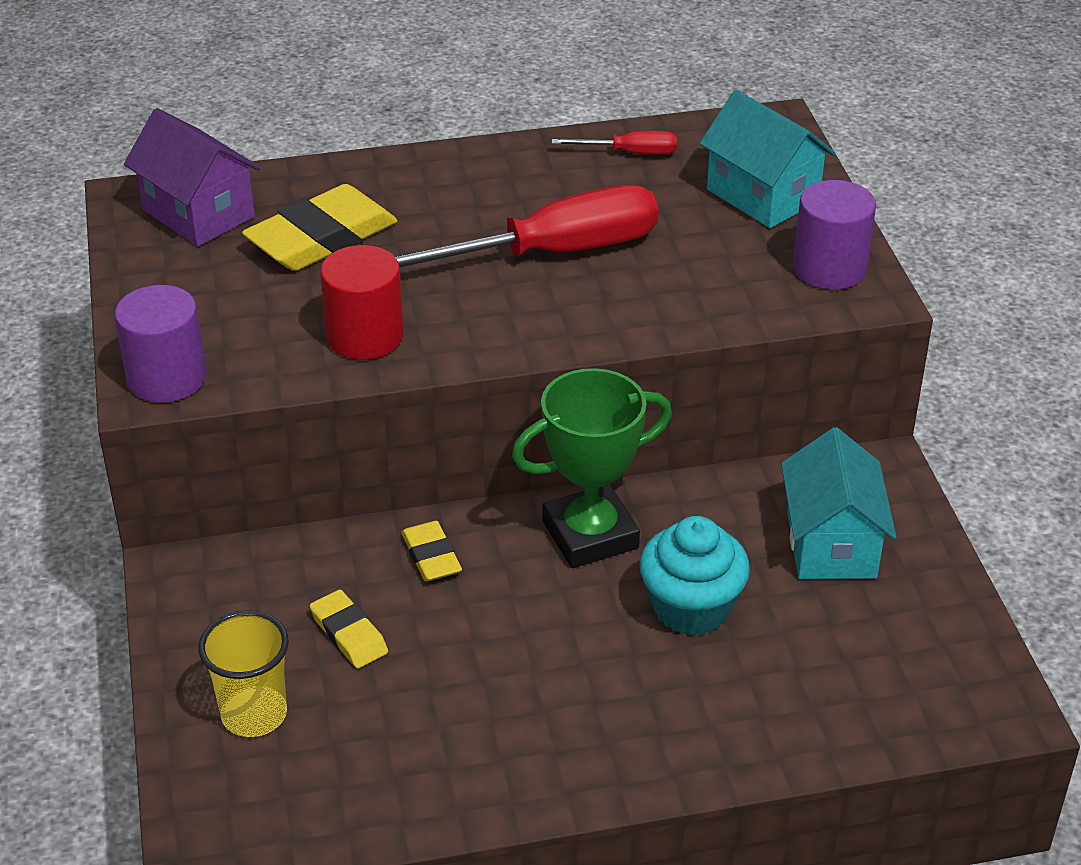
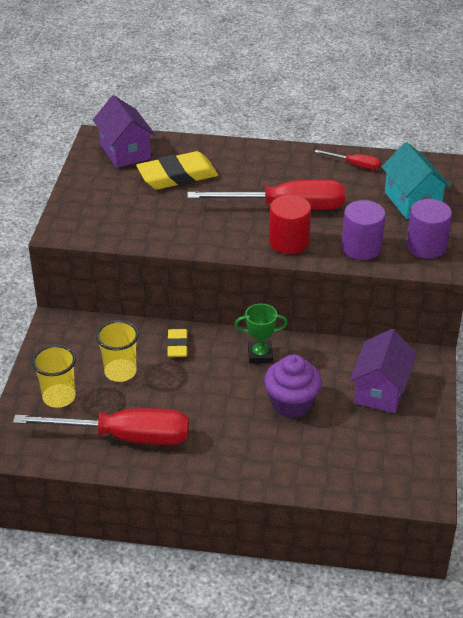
camera: 20 degrees right, 0 degrees up
(167, 378) = (70, 227): purple cylinder -> purple cylinder (361, 248)
(349, 634) = (120, 372): yellow eraser -> yellow cup
(365, 336) = (172, 228): red cylinder -> red cylinder (289, 242)
(419, 756) = (124, 437): none -> red screwdriver
(590, 535) = (260, 355): green trophy -> green trophy, size x0.60
(691, 607) = (291, 403): turquoise cupcake -> purple cupcake
(831, 544) = (380, 390): turquoise house -> purple house

